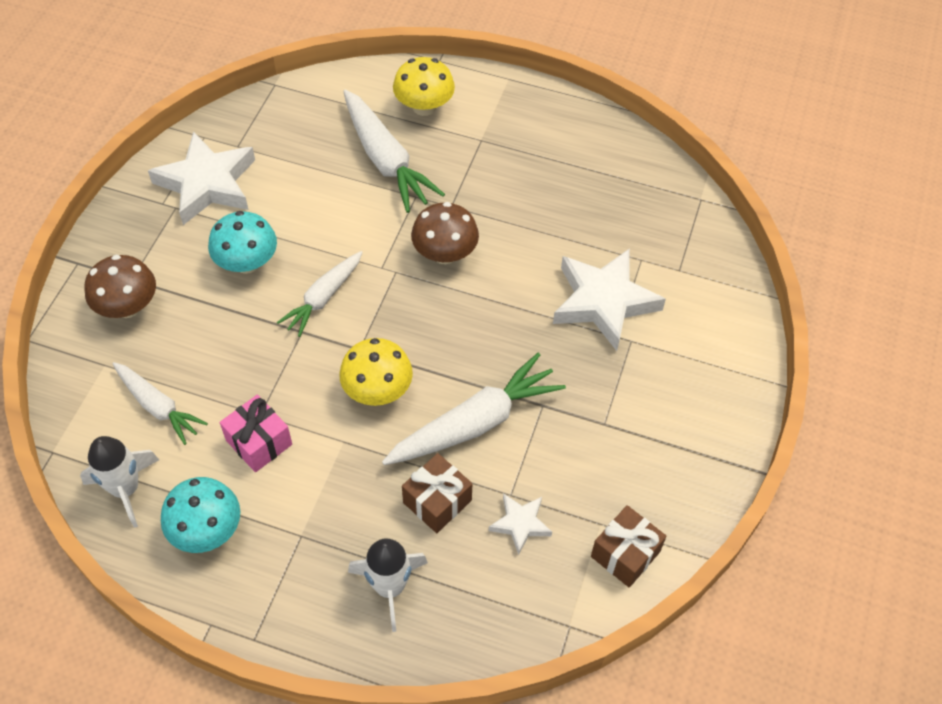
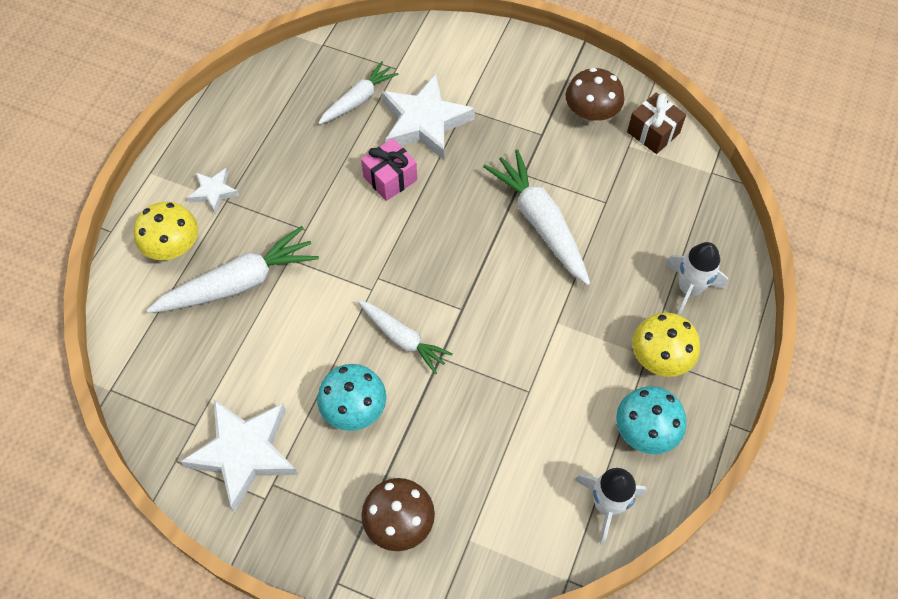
camera: 85 degrees left, 5 degrees up
(158, 406) = (518, 483): white carrot -> white carrot (358, 99)
(259, 442) = (558, 391): pink gift -> pink gift (390, 178)
(377, 390) = (506, 295): yellow mushroom -> yellow mushroom (660, 357)
(437, 501) = (613, 253): brown gift -> none
(445, 253) = (361, 237): brown mushroom -> brown mushroom (591, 113)
(520, 524) = (631, 197): white star -> white star (213, 192)

